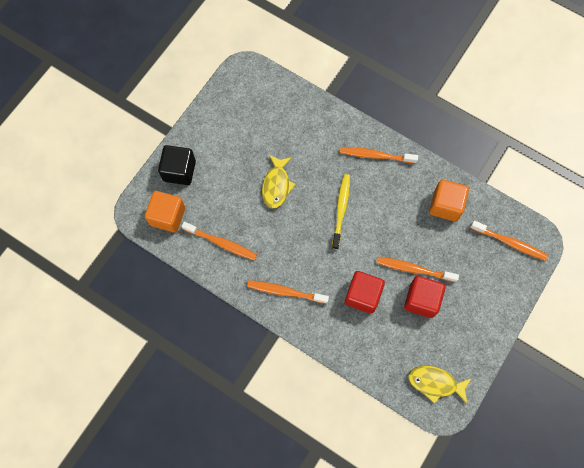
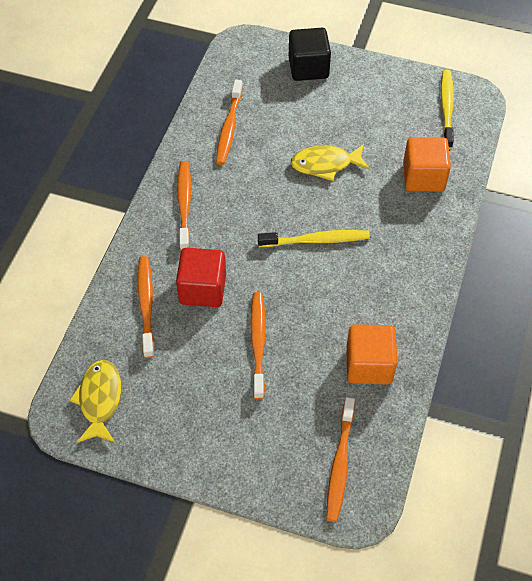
camera: 75 degrees right, 15 degrees down
(167, 216) = (246, 71): orange cube -> orange cube (423, 177)
(249, 90) = (446, 108): none -> yellow toothbrush
(376, 155) = (412, 264): orange toothbrush -> orange toothbrush (146, 305)
(421, 300) = (215, 360): red cube -> none

